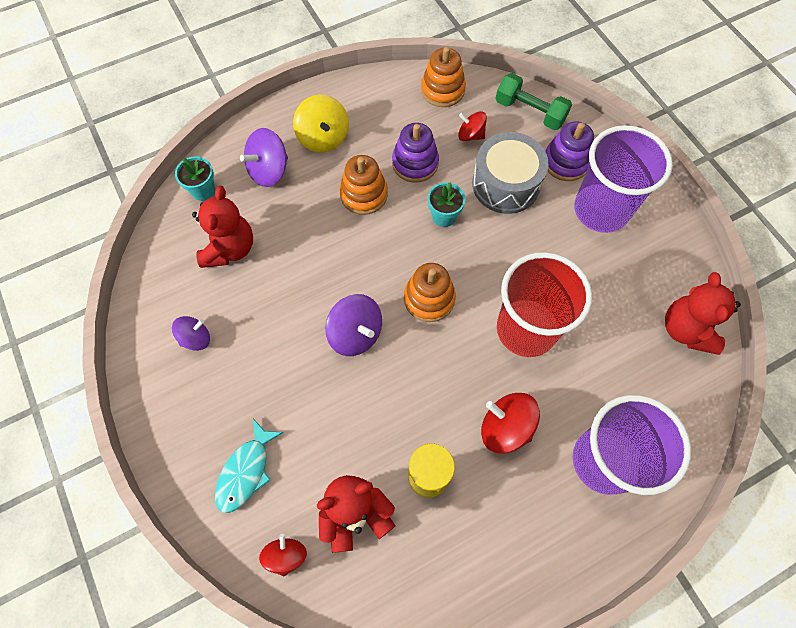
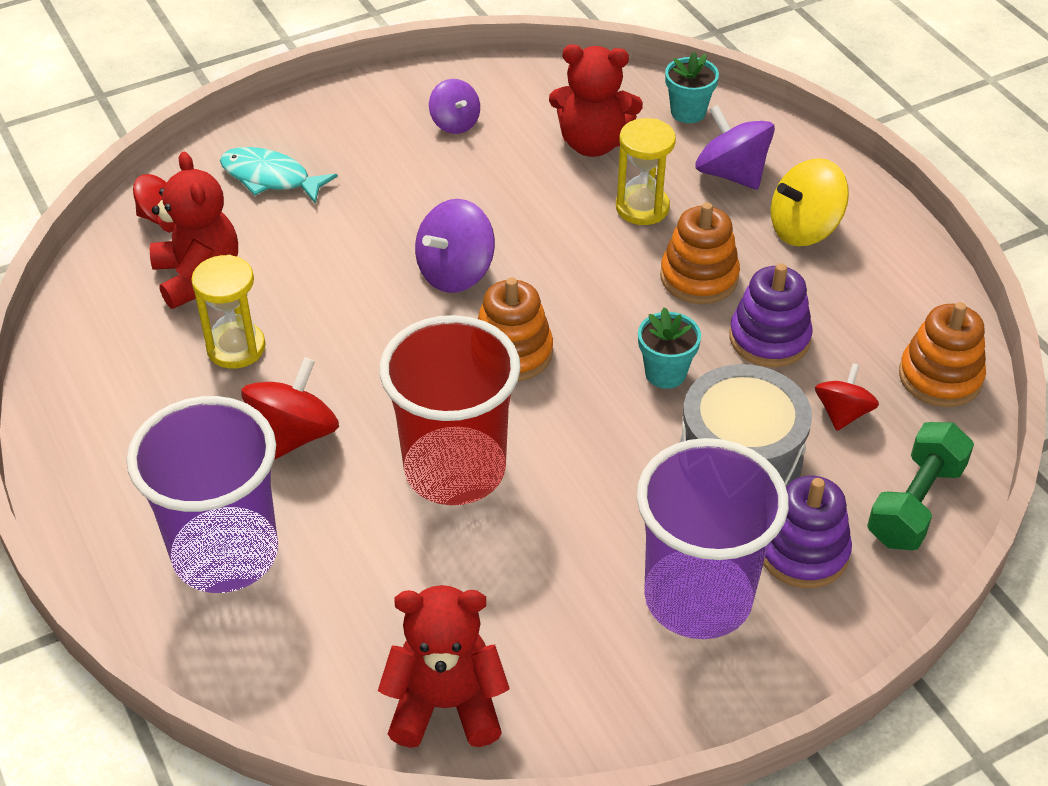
camera: 90 degrees right, 20 degrees down
(298, 222) = (642, 207): none -> yellow hourglass

